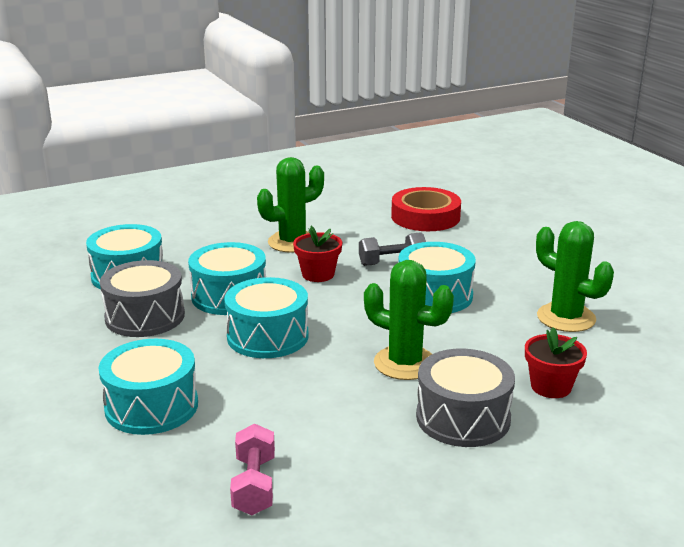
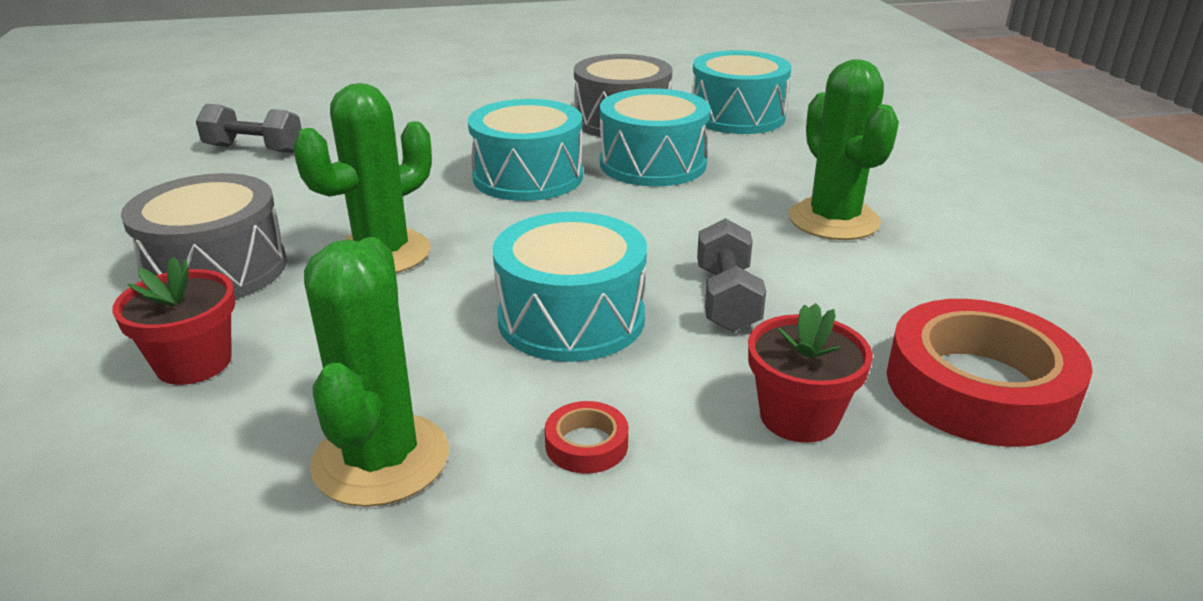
camera: 105 degrees right, 5 degrees up
(151, 406) = (431, 118): turquoise drum -> none
(254, 485) = (254, 149): pink dumbbell -> grey dumbbell
(318, 274) = (699, 227): red flower pot -> red flower pot (798, 417)
(520, 280) = (586, 444): none -> red tape
(566, 318) = (381, 459): green cactus -> green cactus turned 60 degrees counterclockwise

